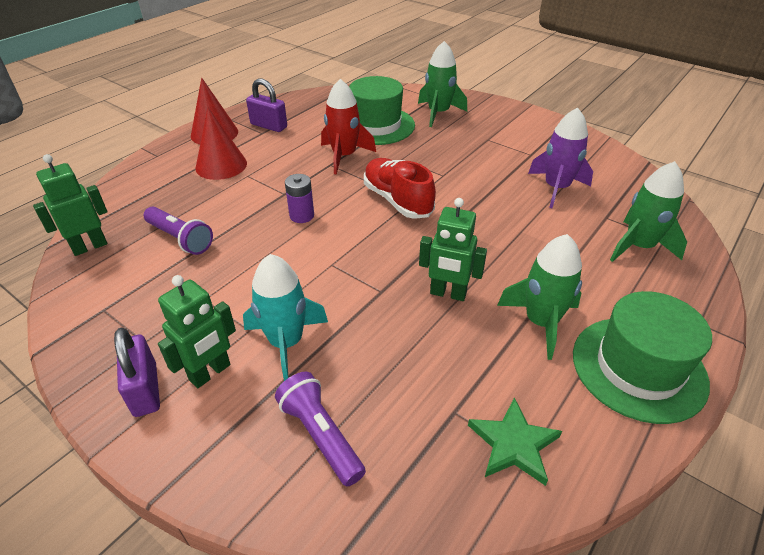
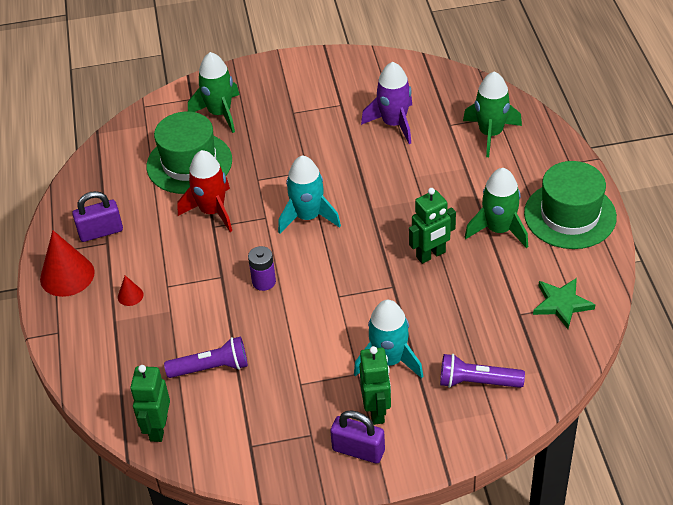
camera: 45 degrees left, 5 degrees up
(221, 165) = (130, 295): red cone -> red cone, size x0.47
(397, 200) = (308, 217): red shoe -> turquoise rocket

